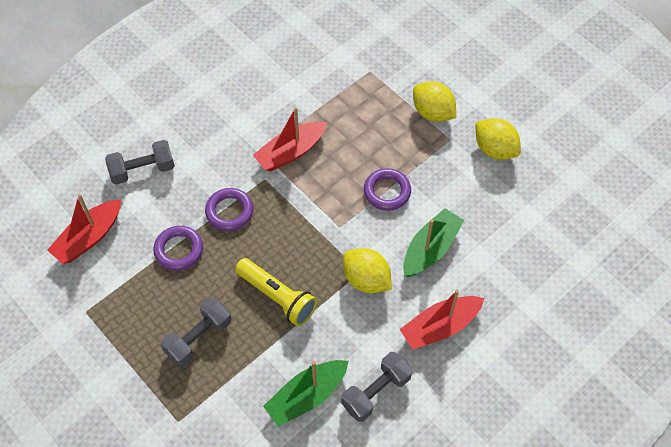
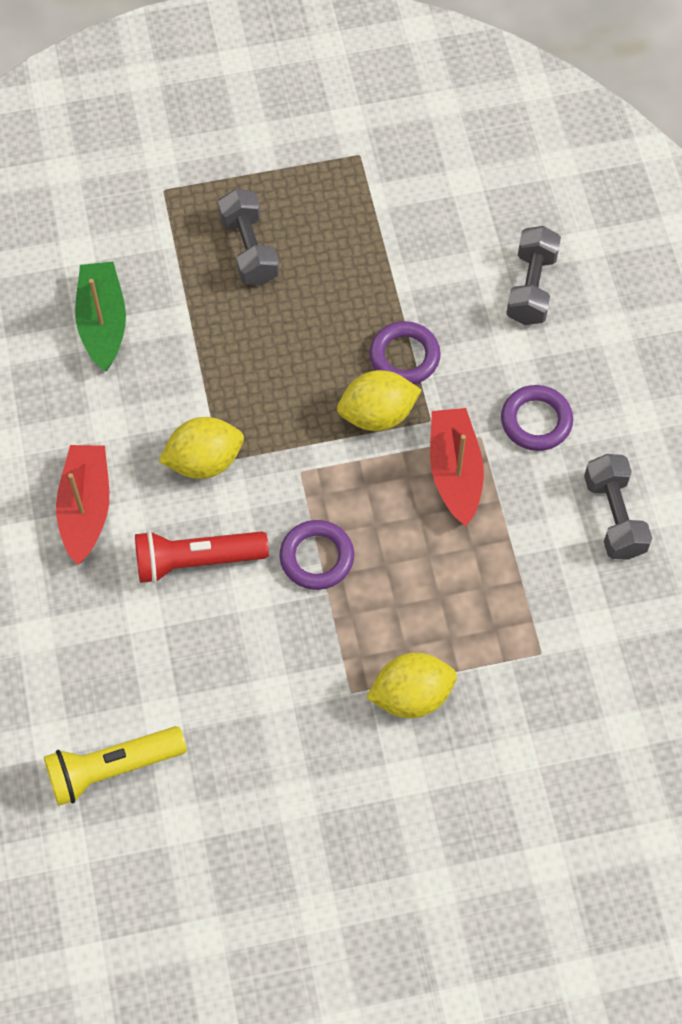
camera: 120 degrees right, 5 degrees up
(89, 238) = (461, 193): red boat -> none
(179, 250) = (382, 278): purple ring -> purple ring (536, 421)
(277, 297) = (247, 352): yellow flashlight -> yellow flashlight (112, 769)
(376, 392) = (57, 394): grey dumbbell -> grey dumbbell (614, 516)
(430, 249) = (196, 561): green boat -> red flashlight
(494, 149) = (295, 742): yellow lemon -> yellow lemon (377, 414)

